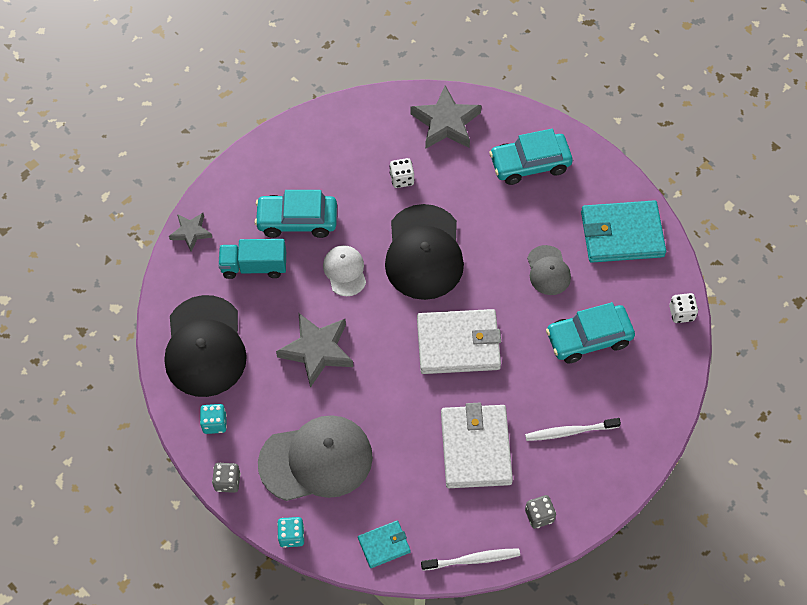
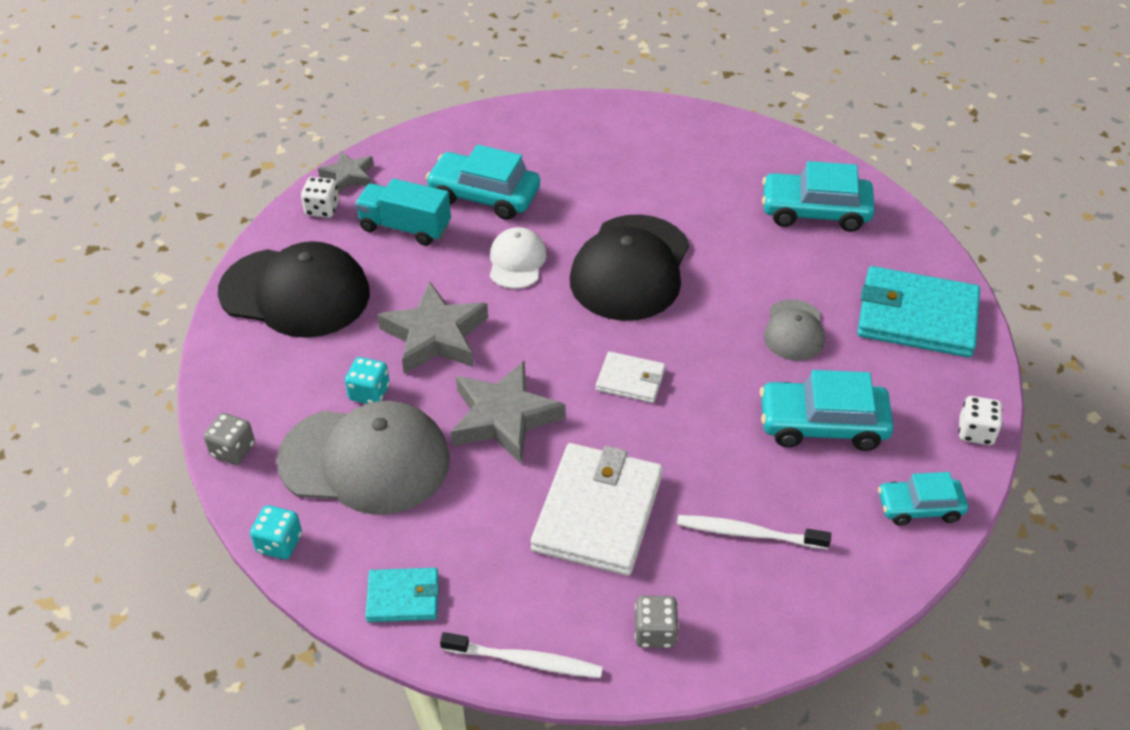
camera: 20 degrees right, 15 degrees down
(205, 347) = (295, 293): black cap -> black cap turned 90 degrees counterclockwise
(214, 423) = (257, 378): turquoise dice -> turquoise dice (369, 393)
(402, 179) = (638, 187): white dice -> white dice (322, 209)
(446, 123) = (721, 146): grey star -> grey star (504, 418)
(458, 344) = (630, 380): white wallet -> white wallet, size x0.51
(663, 379) = (919, 507): none -> turquoise car

